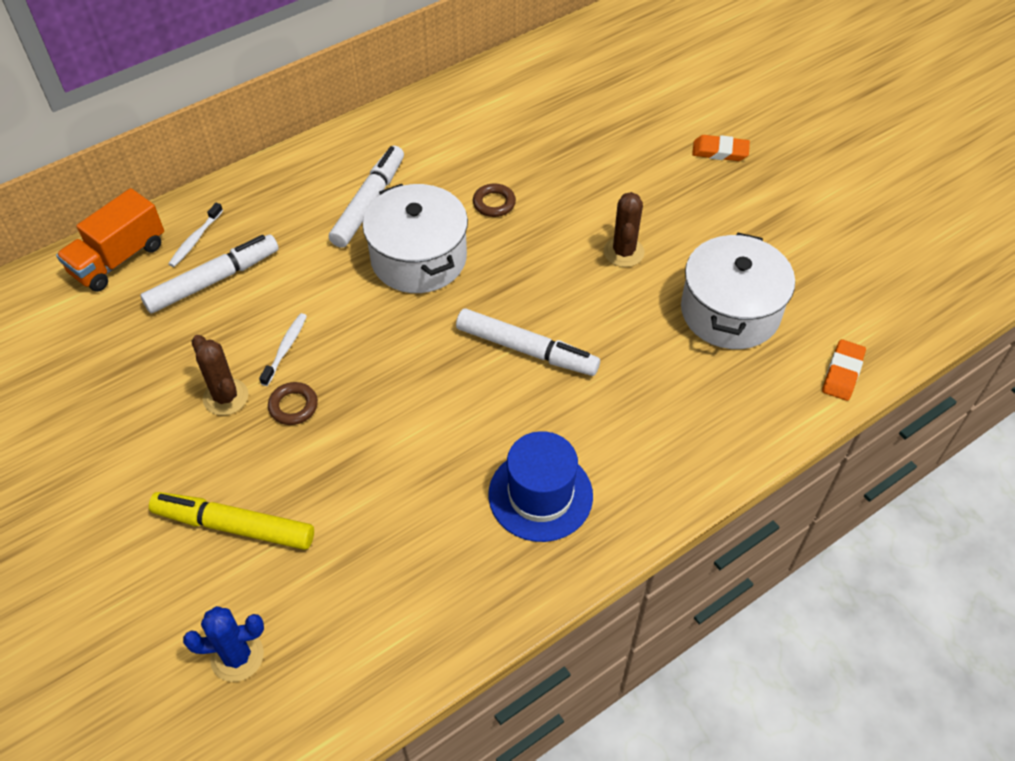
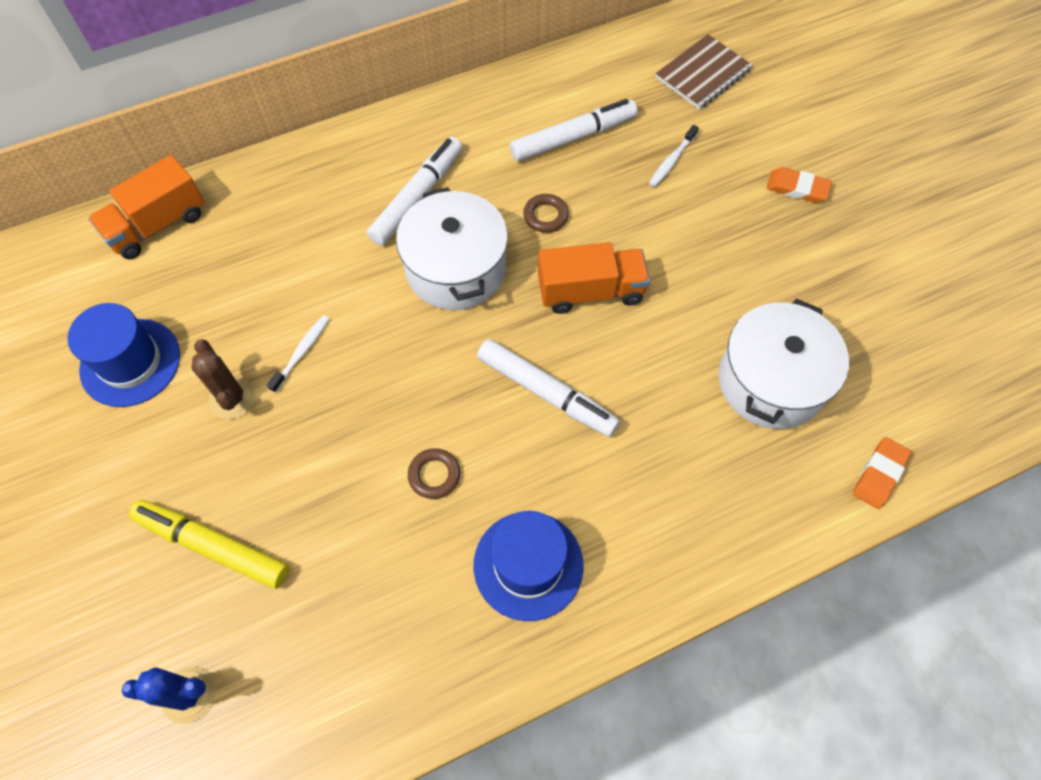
camera: 10 degrees right, 10 degrees up
(117, 380) = (130, 362): none -> blue hat
(195, 239) = (236, 214): white toothbrush -> white toothbrush (672, 160)
(213, 280) = (245, 263): white marker -> white marker (573, 137)
(293, 406) = (297, 419): brown ring -> brown ring (434, 475)
(549, 260) = (590, 291): none -> orange truck
(614, 69) = (703, 74): none -> brown notebook
(623, 252) = (670, 293): brown cactus -> none

